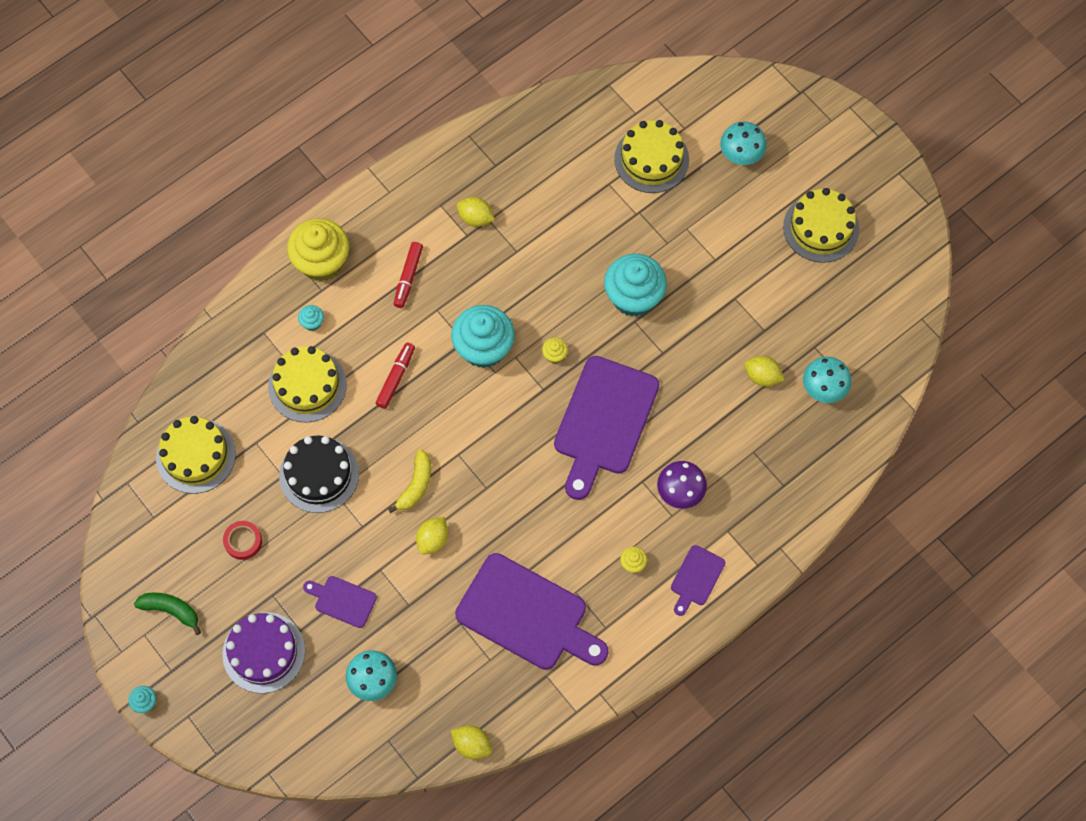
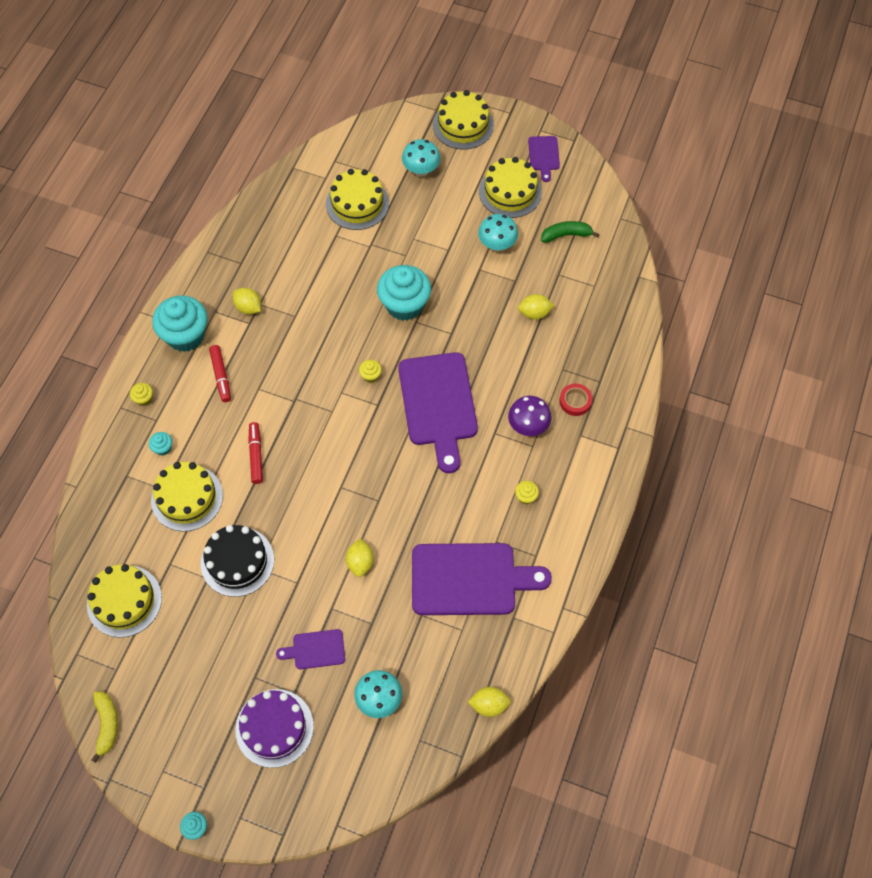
camera: 30 degrees left, 5 degrees down
(171, 610) = (175, 738): green banana -> green banana (566, 235)
(243, 541) = (204, 648): red tape -> red tape (575, 401)
(322, 262) = (144, 399): yellow cupcake -> yellow cupcake, size x0.41
(415, 485) = (321, 528): yellow banana -> yellow banana (107, 725)
(475, 218) = (248, 307): yellow lemon -> yellow lemon turned 45 degrees clockwise
(484, 348) = (312, 398): turquoise cupcake -> turquoise cupcake (185, 335)
(696, 578) = (580, 482): purple cutting board -> purple cutting board (544, 155)
(818, 125) = (463, 125): none -> yellow cake
(823, 389) = (584, 300): turquoise mushroom -> turquoise mushroom (497, 245)

